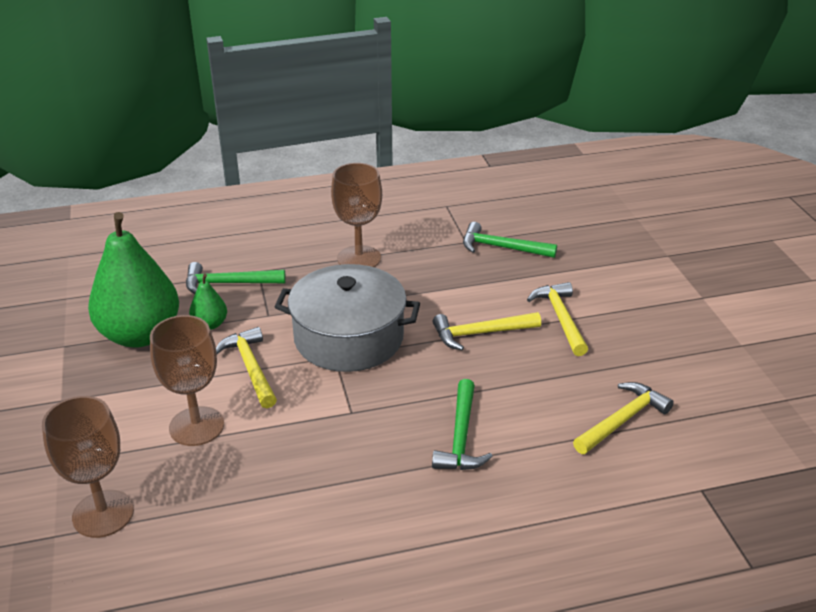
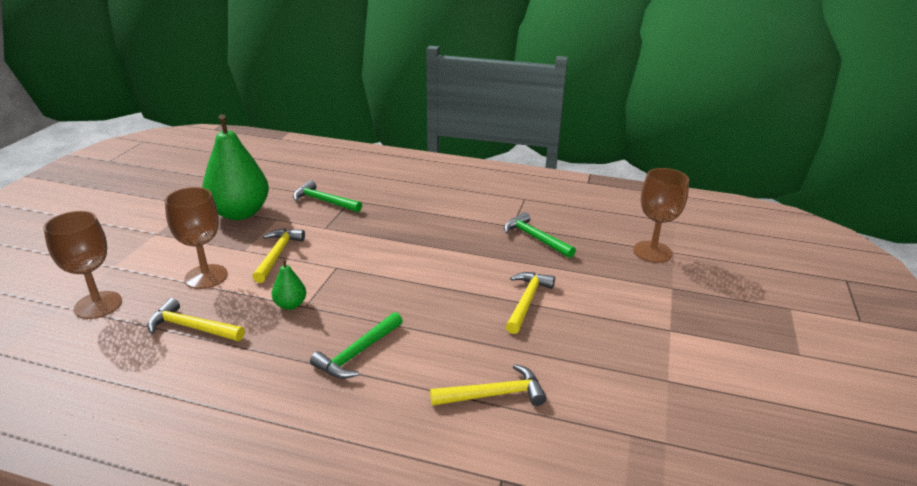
camera: 30 degrees right, 5 degrees down
(210, 324) = (285, 221): green pear -> green pear (290, 305)
(348, 338) = (359, 259): grey pot -> none
(359, 258) = (423, 213): brown goblet -> brown goblet (652, 252)
(480, 333) = (452, 289): yellow hammer -> yellow hammer (192, 327)

